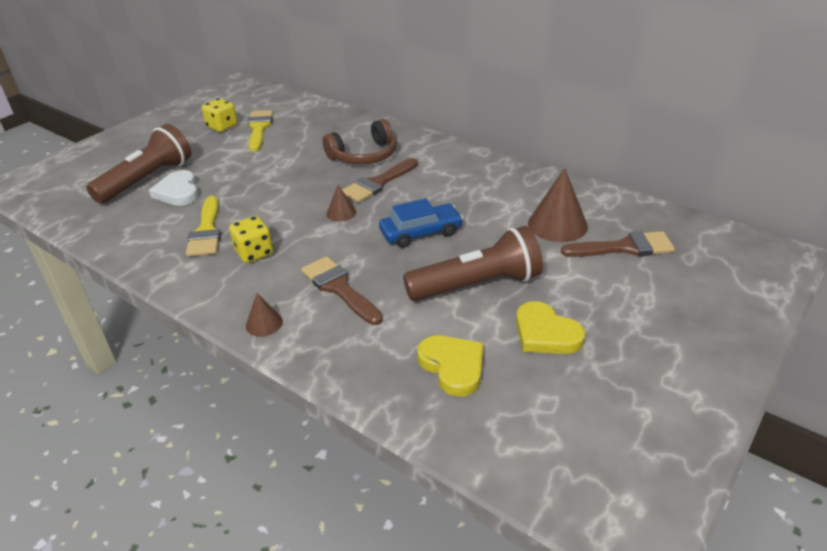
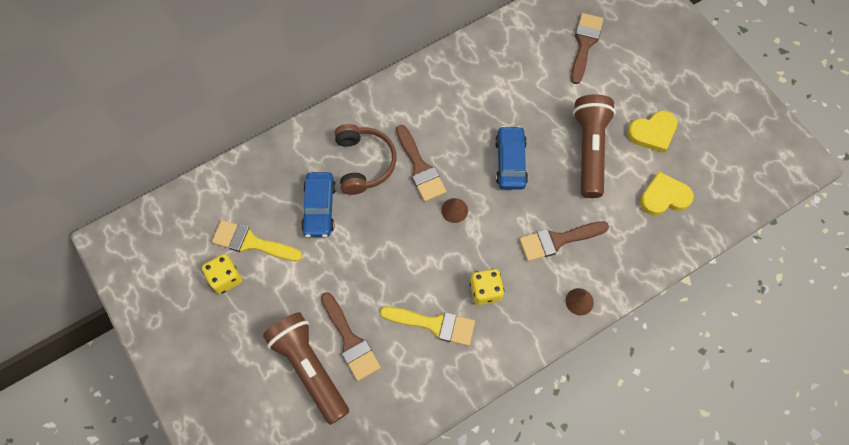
camera: 70 degrees left, 30 degrees up
(178, 192) = (350, 341): white heart -> brown brush
(306, 147) = (319, 208): none -> blue car
(557, 224) = (540, 69): brown cone -> none

